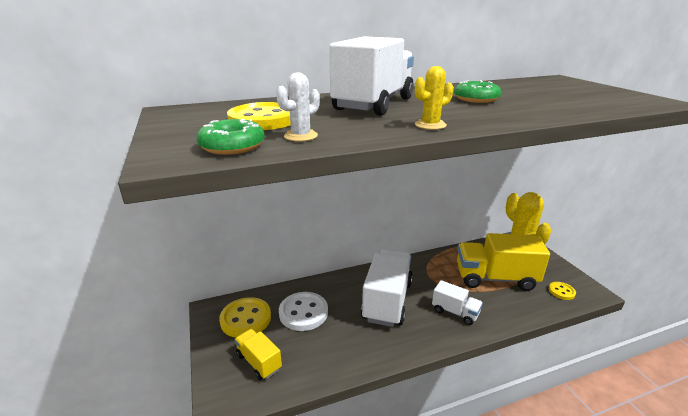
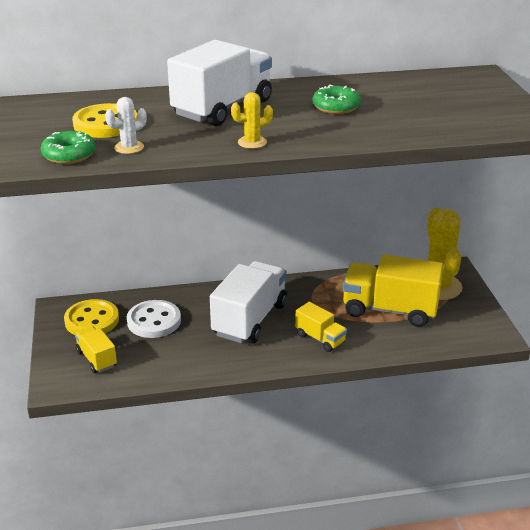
camera: 10 degrees right, 5 degrees up
(455, 312) = (320, 338): white truck -> yellow truck
(561, 291) = (460, 332): yellow button -> none

